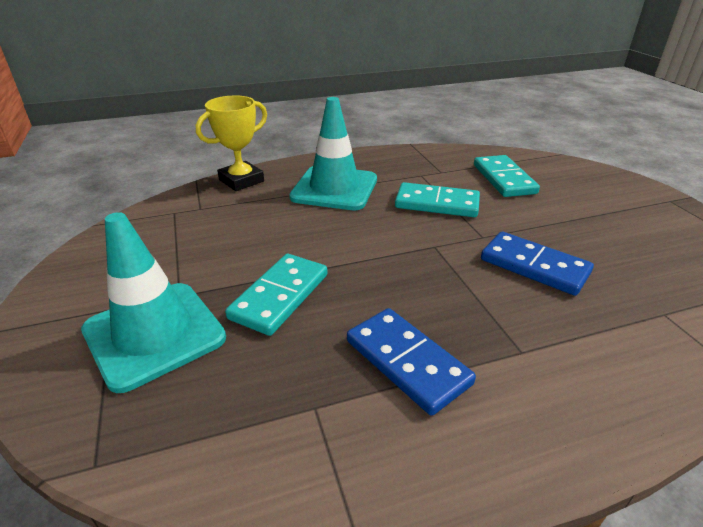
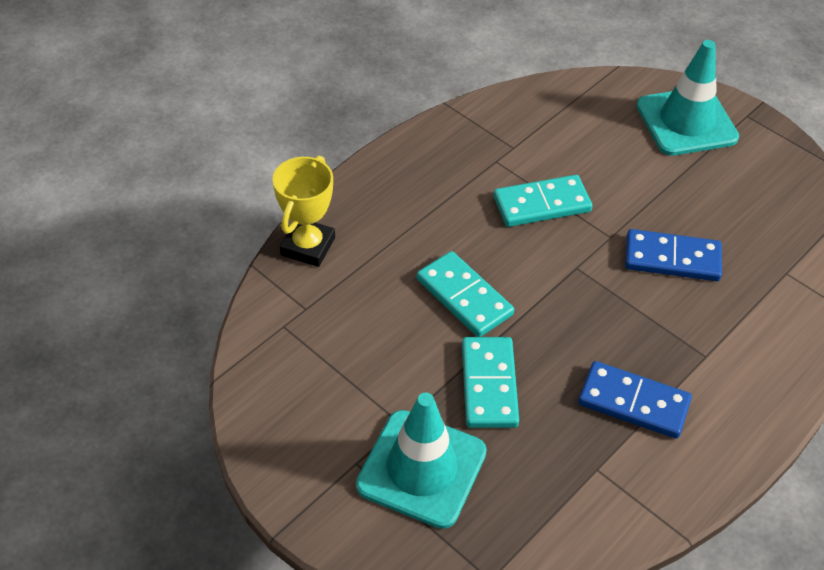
camera: 30 degrees left, 15 degrees up
(334, 188) = (422, 220): turquoise traffic cone -> turquoise traffic cone (686, 122)
(503, 179) = (583, 137): turquoise domino -> turquoise domino (464, 297)

